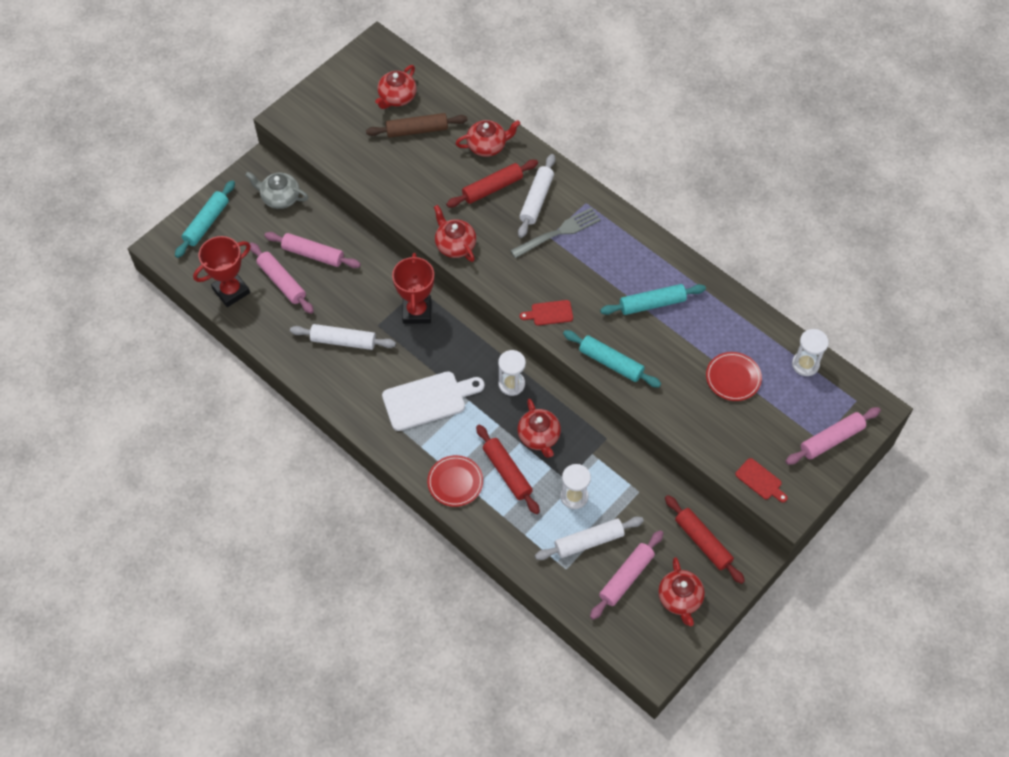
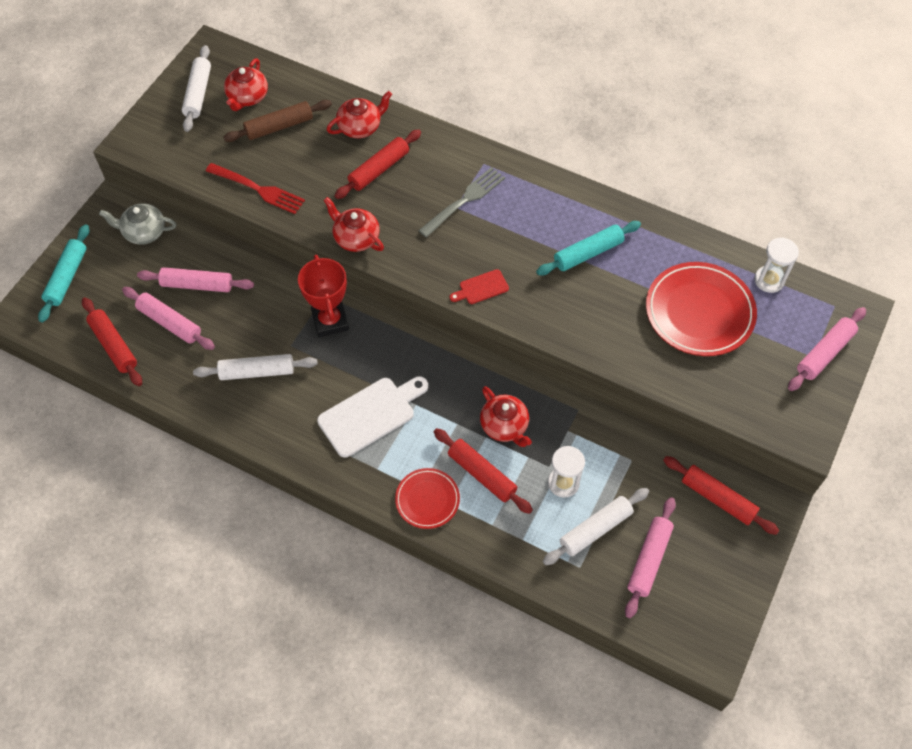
camera: 15 degrees left, 0 degrees up
(231, 291) = (114, 345): red trophy -> red rolling pin
(383, 183) = (258, 189): none -> red fork
(511, 384) = (457, 375): white hourglass -> none
(536, 200) = (430, 172): white rolling pin -> white rolling pin (198, 93)
(611, 363) = (564, 326): turquoise rolling pin -> none
(680, 599) = (714, 568): red teapot -> none
(733, 378) = (699, 312): red plate -> red plate, size x1.77
(760, 480) = (766, 416): red cutting board -> none

